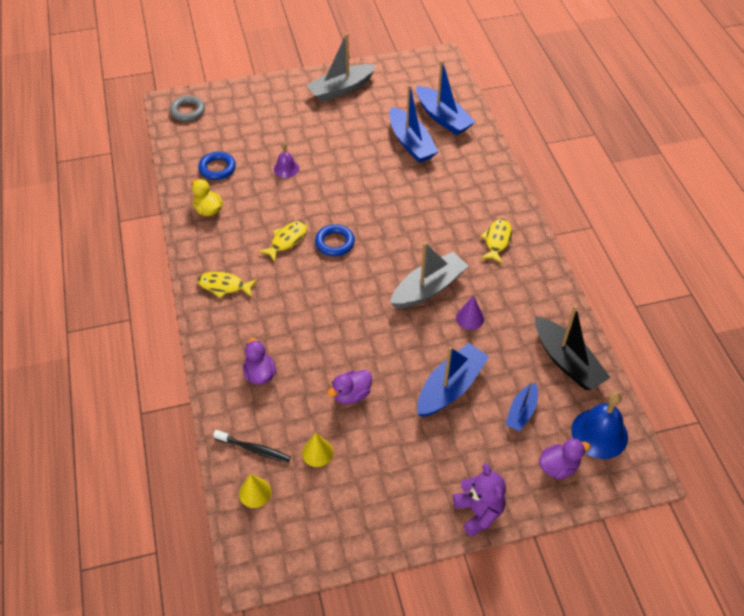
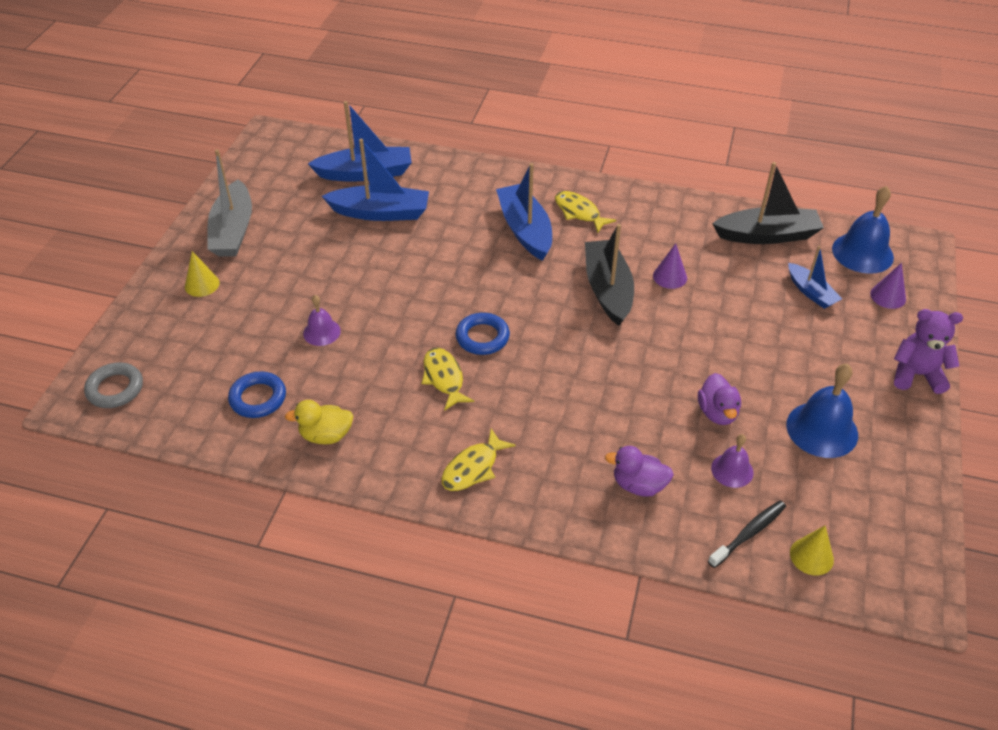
camera: 60 degrees left, 5 degrees down
(304, 421) = (732, 470): none -> purple bell
(317, 452) = (782, 475): yellow cone -> yellow cone (202, 284)
(376, 464) = (822, 429): none -> blue bell
(428, 288) = (608, 289): grey boat -> black boat
(450, 387) = (752, 329): blue boat -> blue boat (525, 230)
(558, 467) = (888, 296): purple duck -> purple cone

